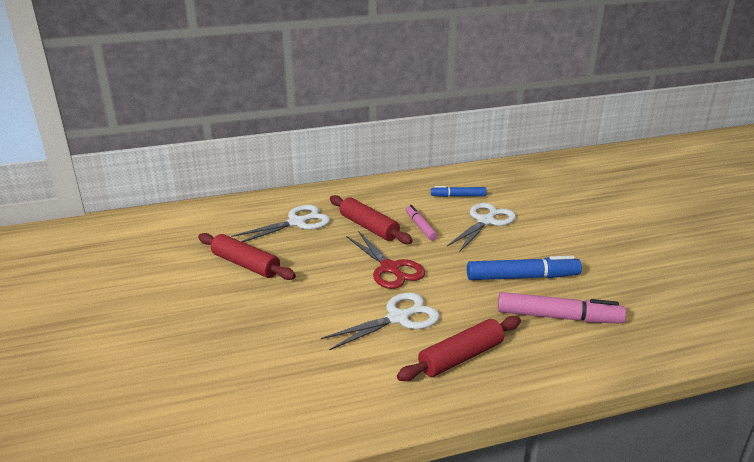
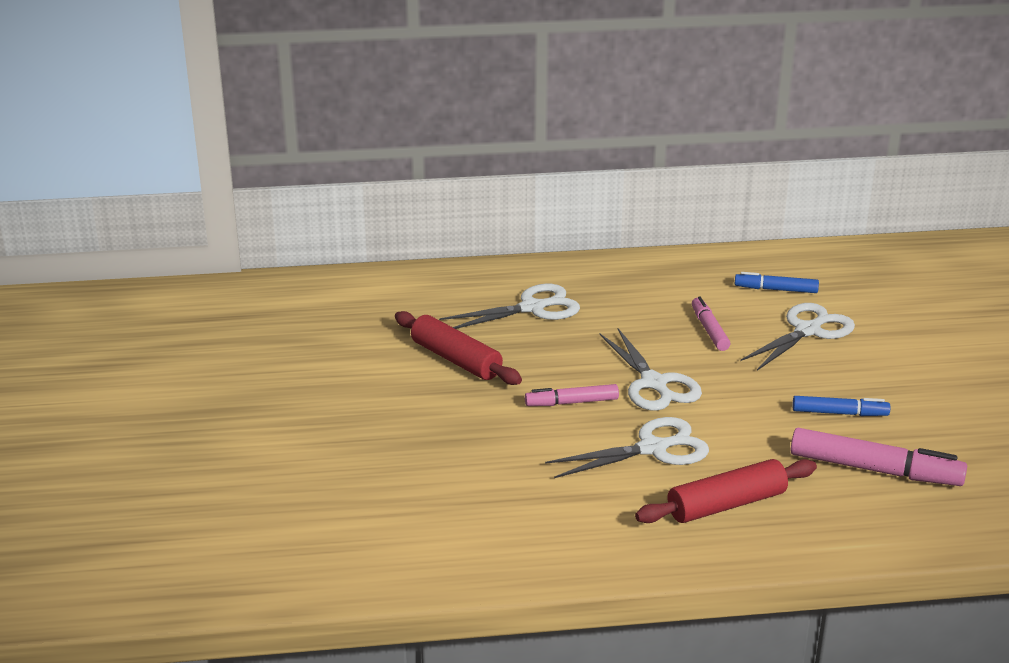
camera: 10 degrees right, 0 degrees up
(334, 288) = (571, 402): none -> pink marker
(369, 227) = (634, 324): red rolling pin -> none
(390, 268) = (654, 383): red scissors -> white scissors
(522, 277) = (839, 413): blue marker -> blue marker, size x0.59

